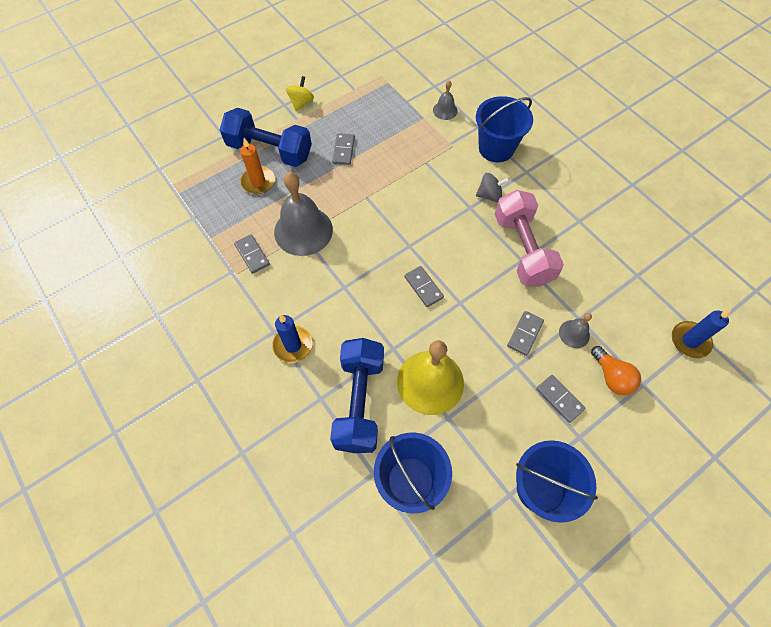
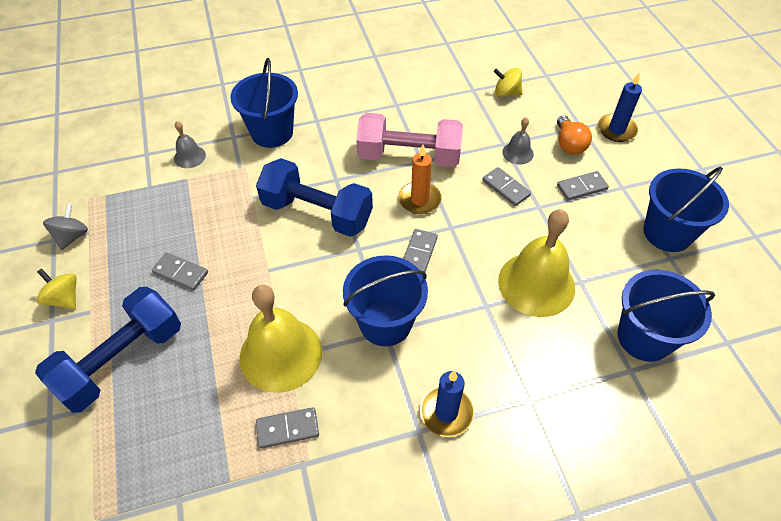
camera: 70 degrees left, 10 degrees down
(258, 182) = (168, 390): orange candle -> orange candle (419, 200)
(303, 230) = (281, 354): grey bell -> yellow bell
(351, 284) = (385, 323): none -> blue bucket
(359, 402) = (542, 359): blue dumbbell -> blue dumbbell (317, 213)
(423, 287) = (419, 253): grey domino -> grey domino turned 60 degrees counterclockwise
(489, 195) = (329, 158): grey spinning top -> grey spinning top (72, 236)
(611, 377) = (569, 144): orange light bulb -> orange light bulb turned 90 degrees clockwise
(651, 305) = (506, 93): none -> yellow spinning top
(690, 341) = (549, 84): blue candle -> blue candle (616, 130)

